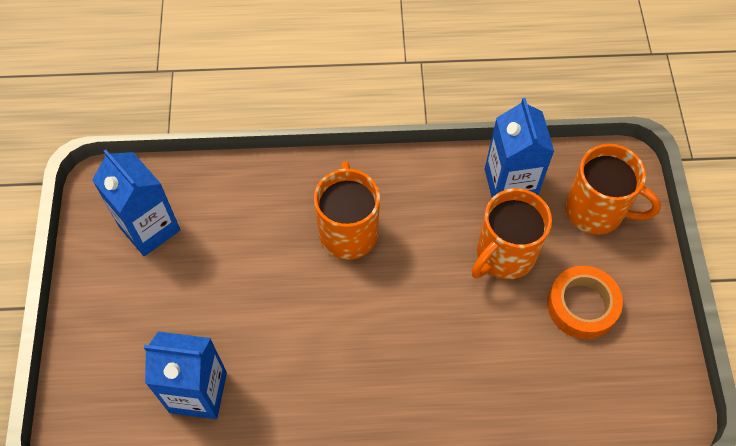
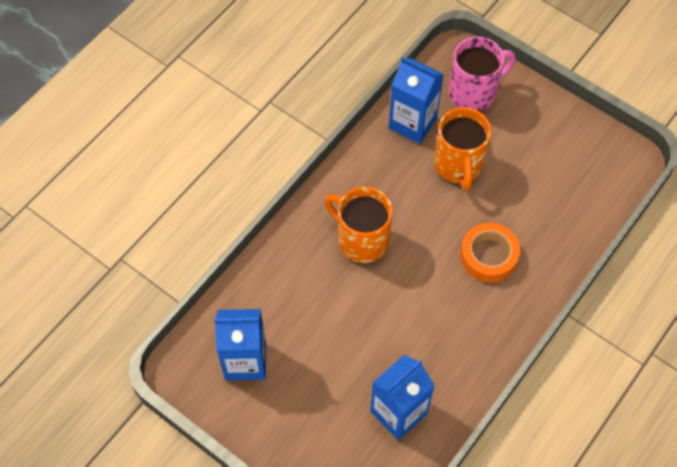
camera: 50 degrees left, 0 degrees up
(582, 306) = (528, 151): orange tape -> orange tape (489, 256)
(596, 211) = (474, 93): orange mug -> pink mug

